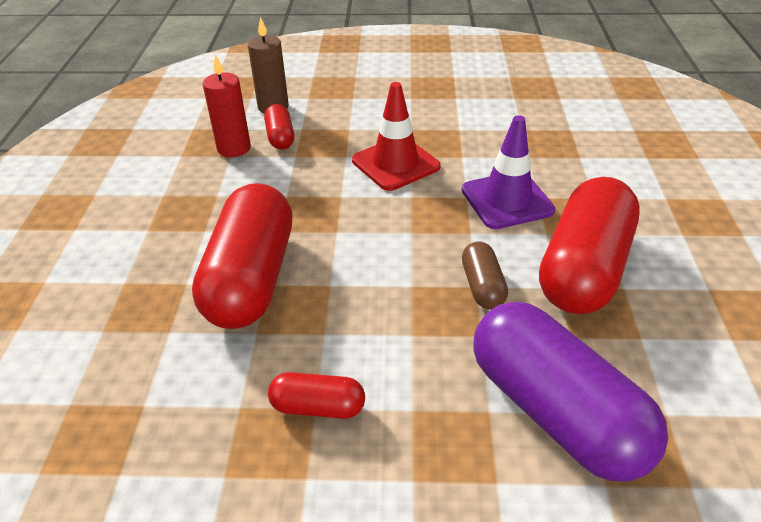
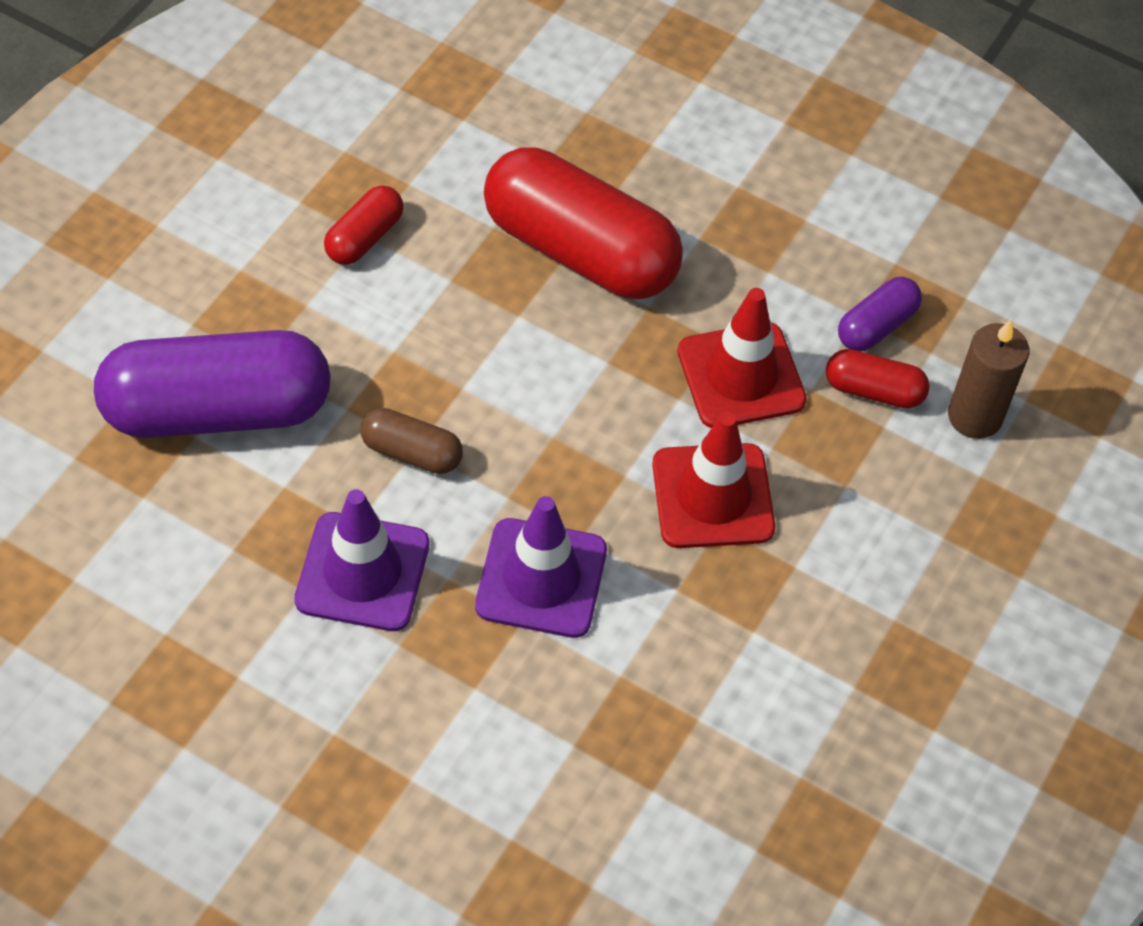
camera: 115 degrees right, 15 degrees up
(234, 148) = (876, 326): red candle -> purple capsule
(306, 180) = (741, 376): none -> red traffic cone
(584, 269) = (362, 572): red capsule -> purple traffic cone

